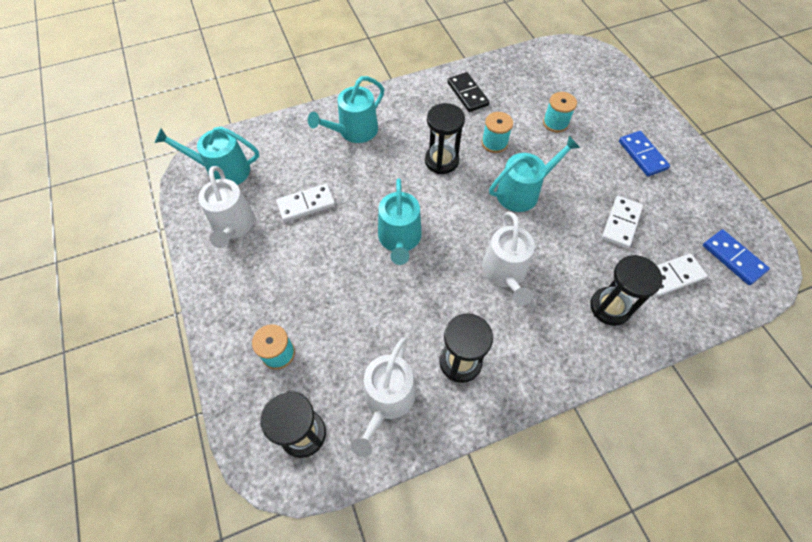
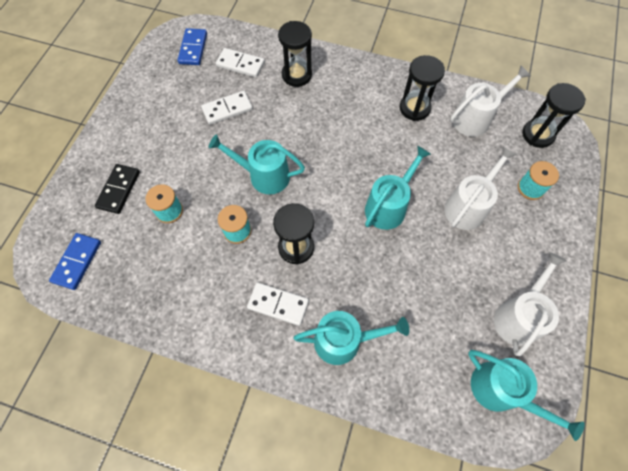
camera: 140 degrees left, 5 degrees up
(306, 204) = (442, 291): white domino -> white domino (278, 304)
(467, 94) = (202, 300): black domino -> black domino (119, 190)
(505, 273) = (337, 134): white watering can -> white watering can (467, 207)
(642, 155) = (147, 138): blue domino -> blue domino (77, 262)

